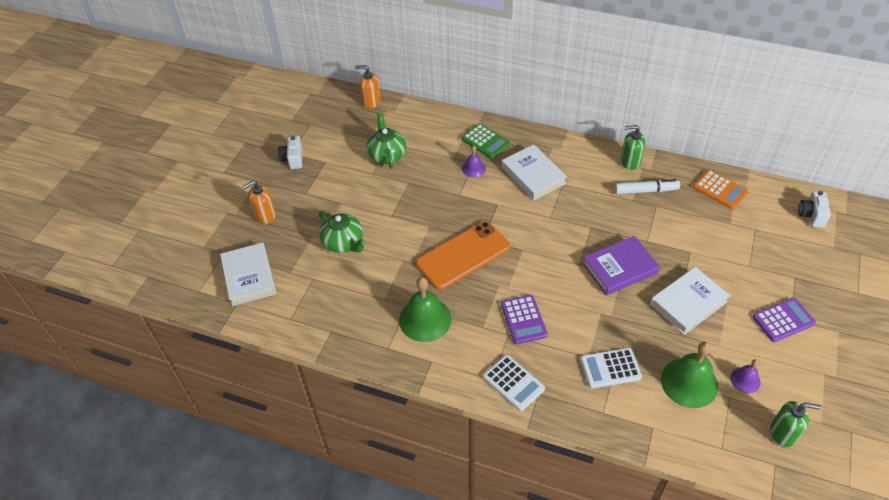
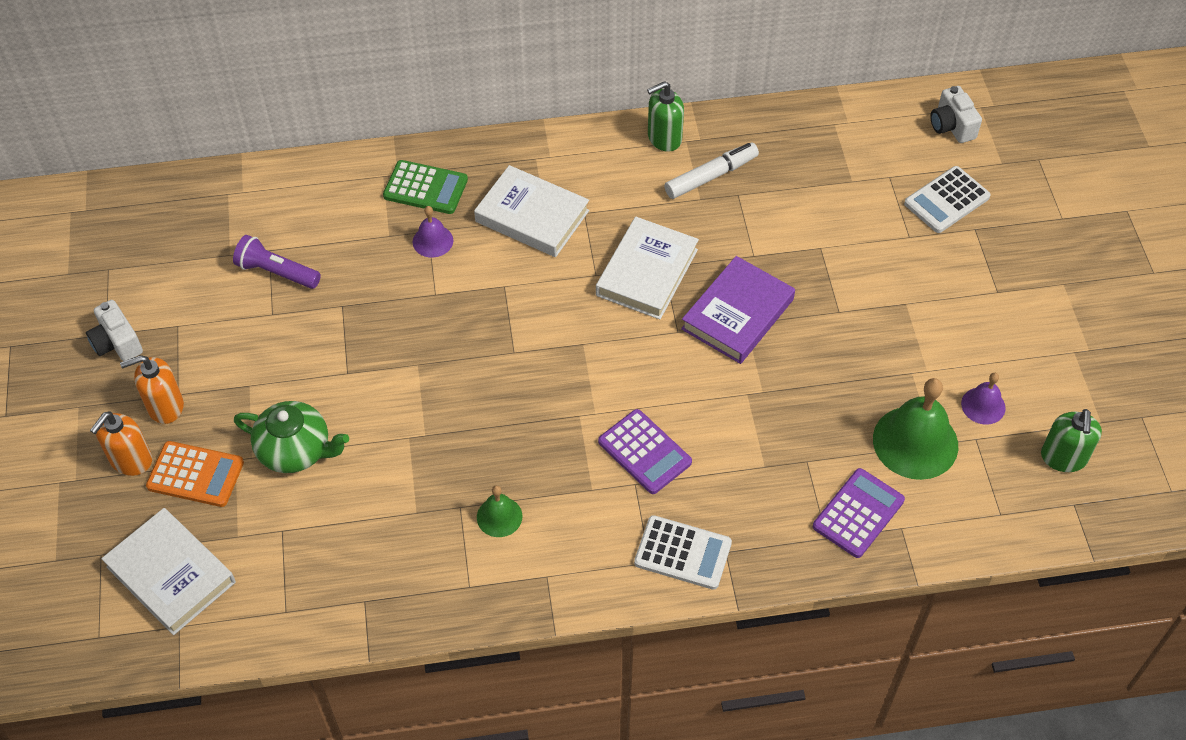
camera: 30 degrees left, 5 degrees up
(371, 101) = (191, 188): orange soap dispenser -> orange soap dispenser (165, 406)
(387, 155) = (277, 272): green teapot -> purple flashlight
(425, 319) = (499, 516): green bell -> green bell, size x0.52
(463, 255) = (498, 390): orange phone -> none
(610, 368) = (803, 470): white calculator -> white calculator (946, 200)
(688, 303) = (856, 326): white book -> white book (647, 272)
(720, 190) = (813, 134): orange calculator -> orange calculator (195, 475)
(783, 320) = (989, 298): purple calculator -> purple calculator (858, 513)
(783, 433) = (1063, 458): green soap dispenser -> green soap dispenser turned 120 degrees clockwise

